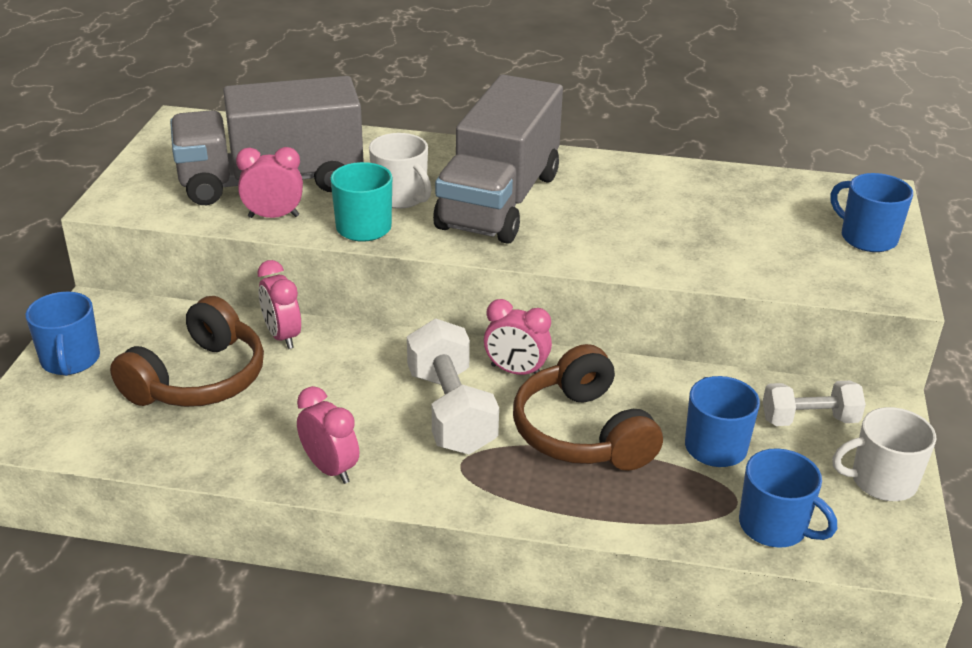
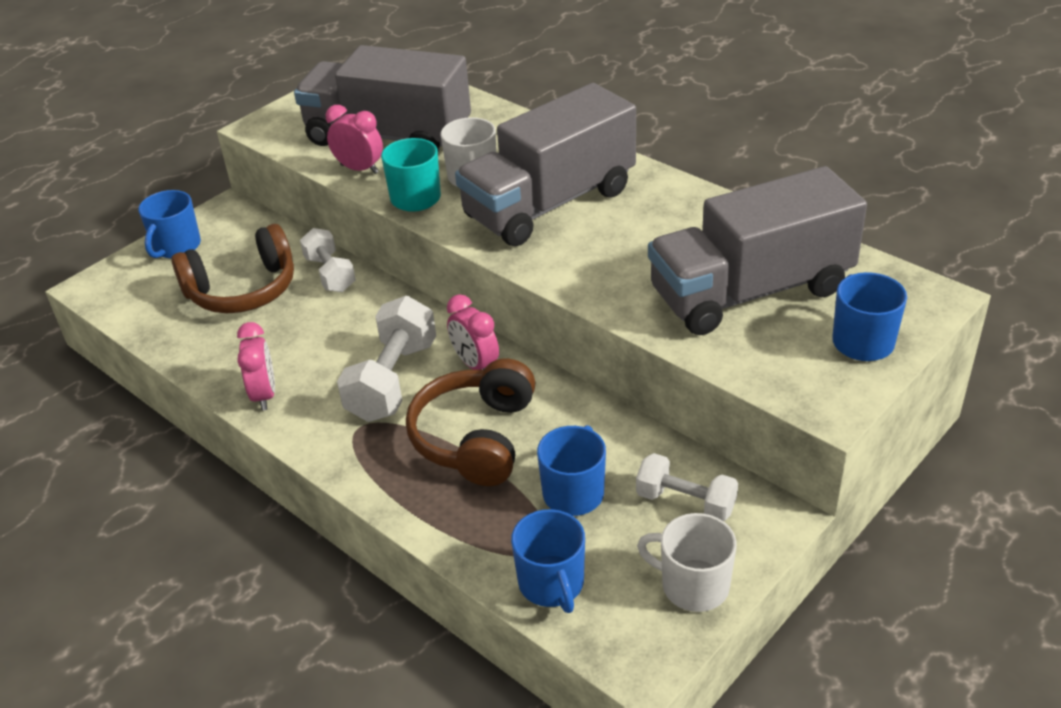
camera: 35 degrees right, 5 degrees up
(282, 336) = (330, 274): pink clock -> white dumbbell
(746, 225) = (750, 291): none -> grey truck

